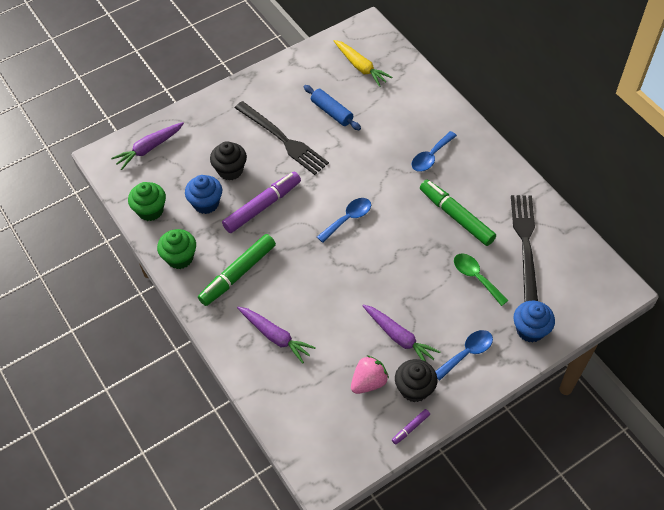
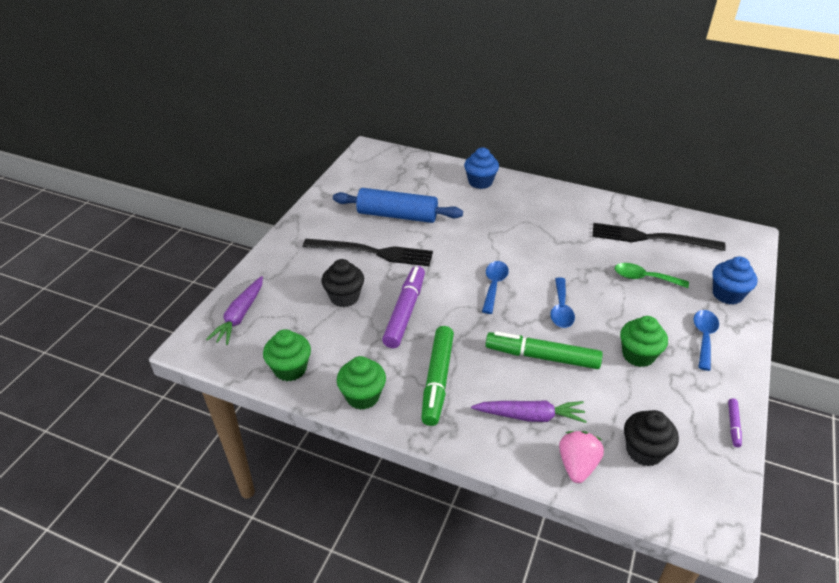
camera: 35 degrees left, 15 degrees down
(206, 203) = (345, 335): blue cupcake -> blue cupcake (480, 182)
(331, 112) = (397, 215): blue rolling pin -> blue rolling pin, size x1.59
(360, 67) = (390, 176): yellow carrot -> none
(368, 382) = (655, 407): pink strawberry -> pink strawberry (577, 465)
(399, 337) = (638, 355): purple carrot -> green cupcake
(414, 389) = (698, 390): black cupcake -> black cupcake (644, 451)
(431, 156) = (513, 212): blue spoon -> blue spoon (561, 309)
(456, 217) = (580, 243): green marker -> green marker (542, 357)
(525, 244) = (652, 238): black fork -> black fork turned 45 degrees counterclockwise

